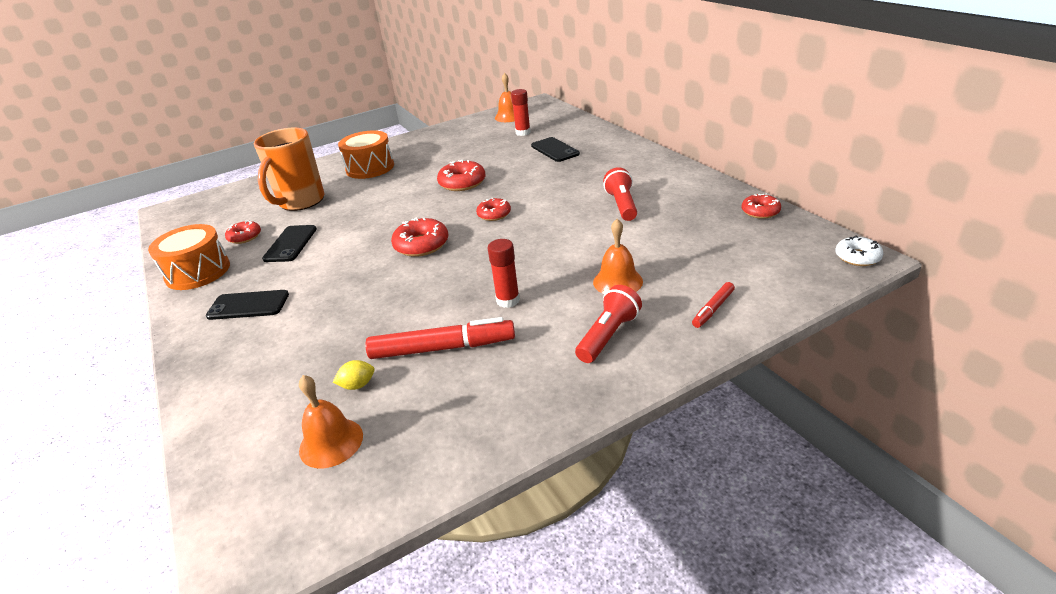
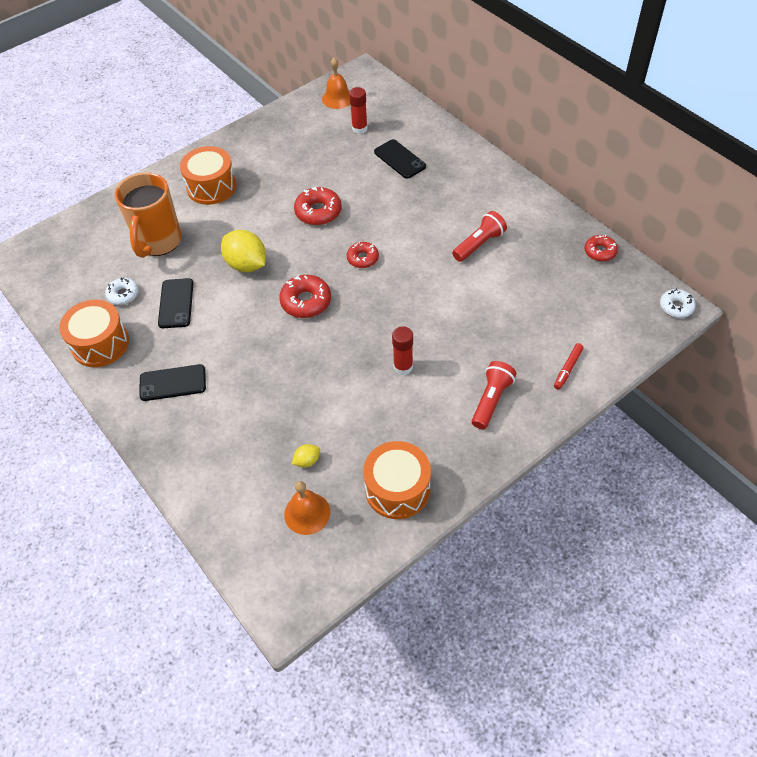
camera: 10 degrees left, 20 degrees up
(245, 237) = (123, 294): red donut -> white donut
(375, 217) = (246, 264): none -> yellow lemon
(441, 348) = (362, 420): red marker -> none
(459, 423) = (397, 489): none -> orange drum
(617, 281) = (490, 341): orange bell -> none
(622, 205) = (479, 244): red flashlight -> red flashlight turned 60 degrees clockwise

